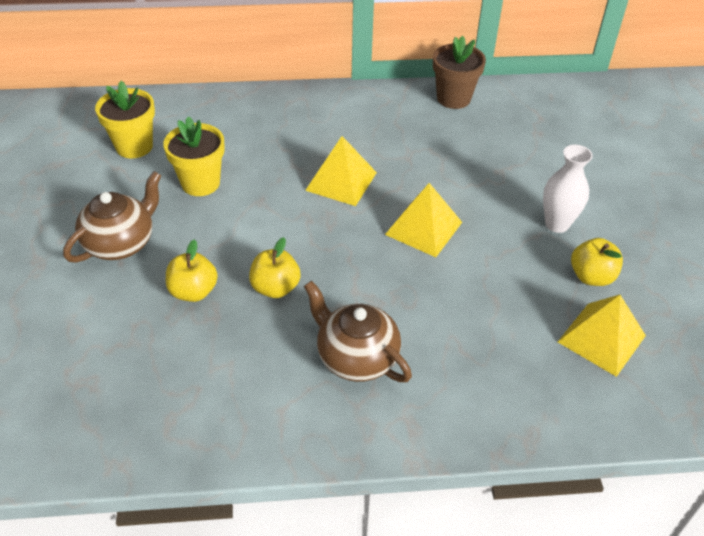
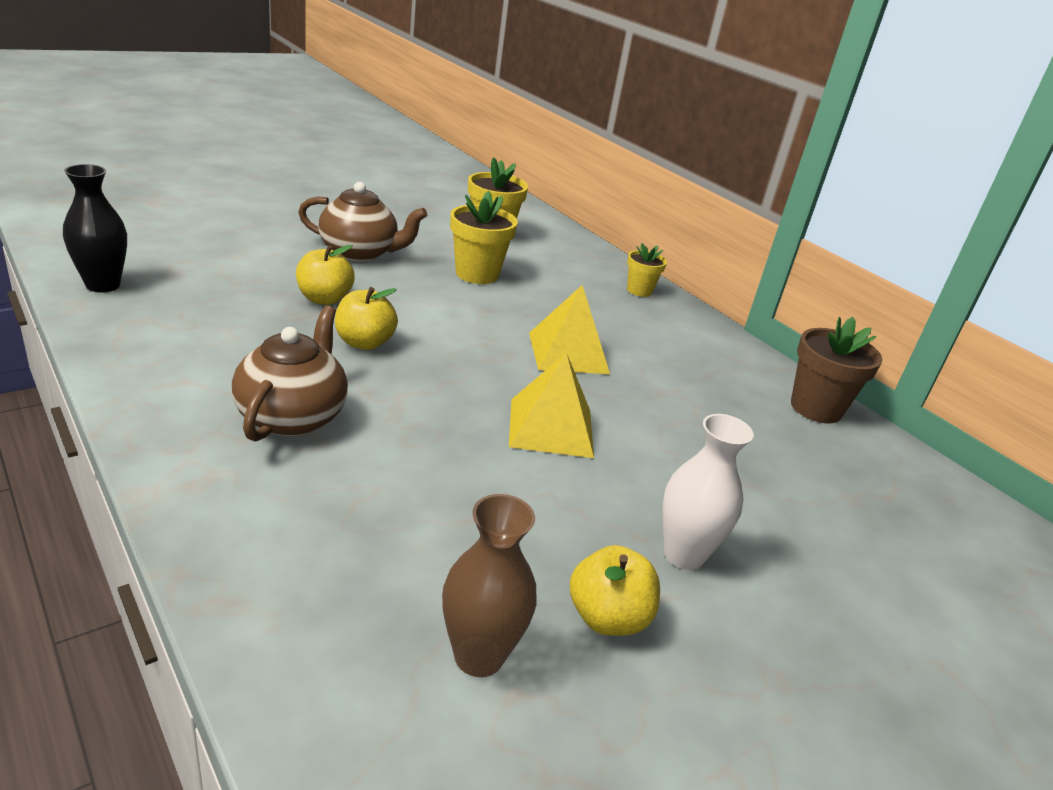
camera: 55 degrees right, 15 degrees down
(86, 440) = (103, 285): none -> black vase
(275, 104) = (639, 290): none -> yellow flower pot
(601, 338) = (479, 656): yellow pyramid -> brown vase

